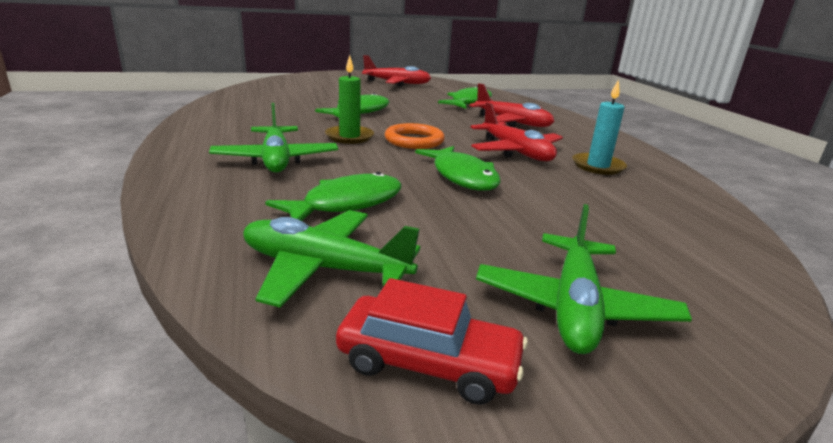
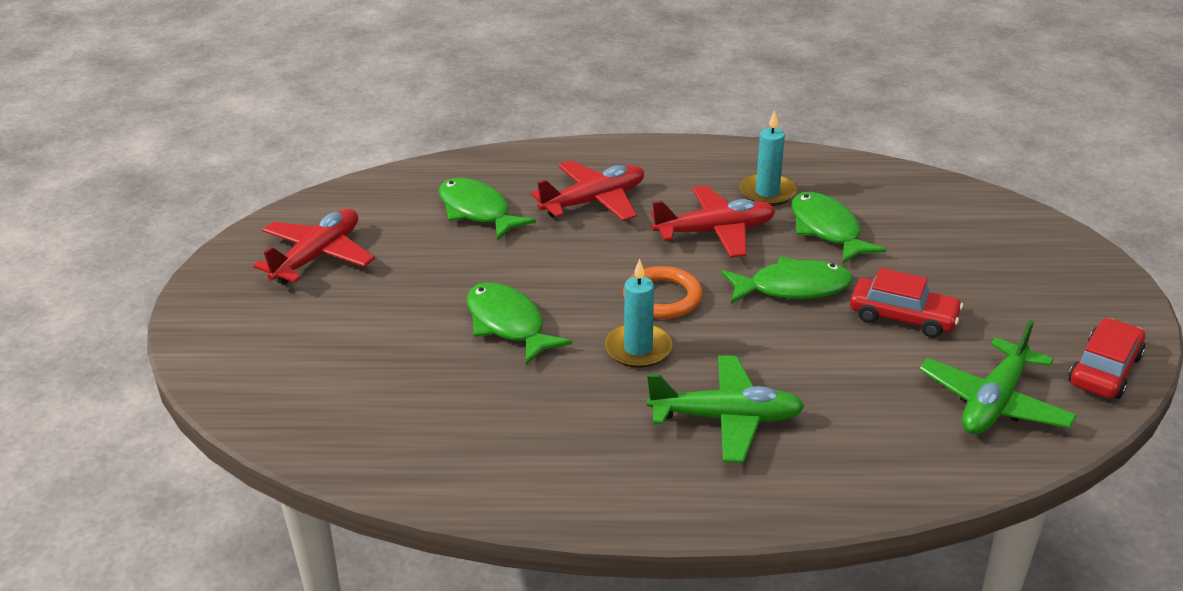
camera: 70 degrees left, 10 degrees up
(346, 204) = (864, 376): green fish -> green fish (827, 230)
(349, 137) = (638, 349): green candle -> turquoise candle
(453, 221) = (903, 317): none -> red car
(574, 306) = (1037, 295): green plane -> none

